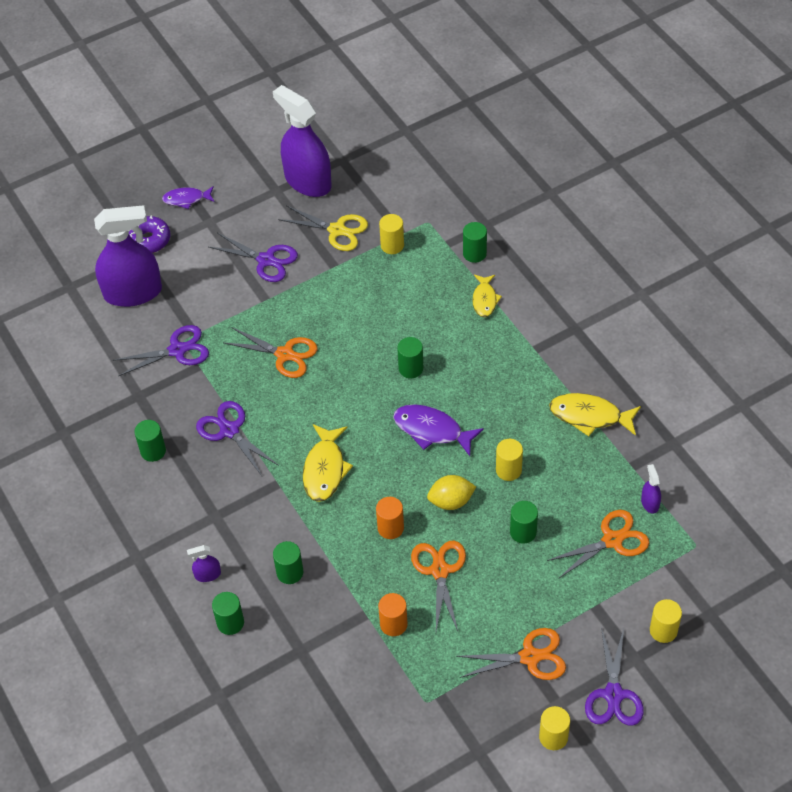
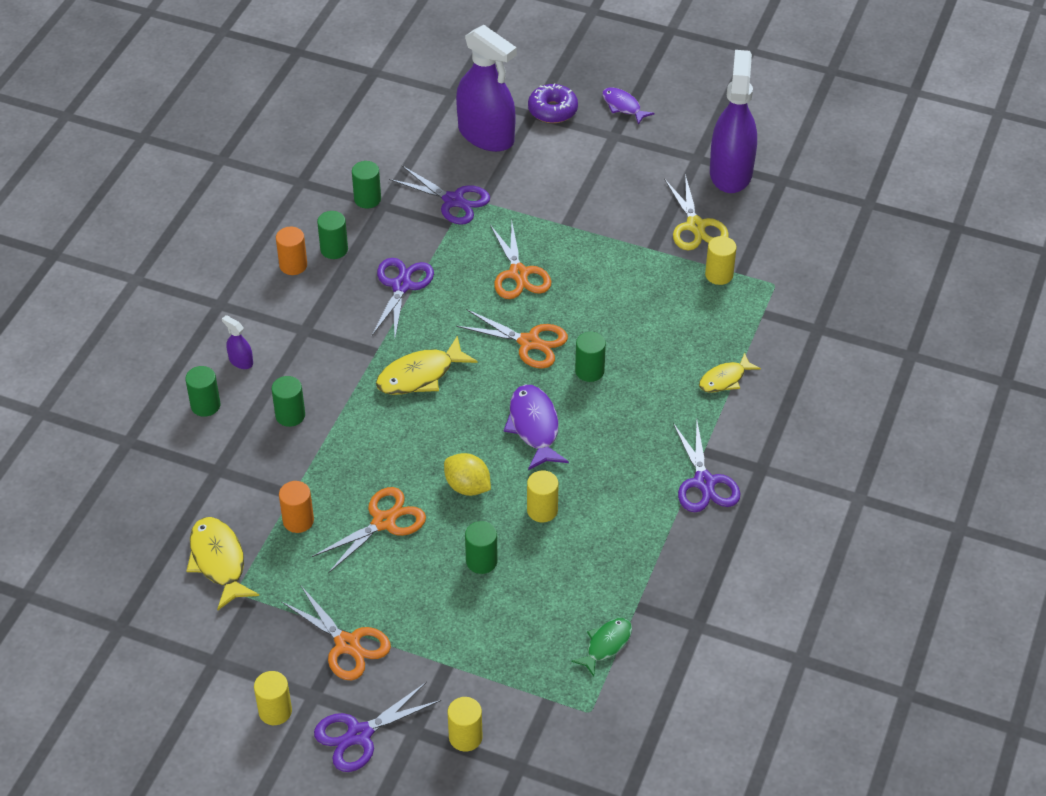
camera: 50 degrees right, 5 degrees down
(266, 260) = (610, 199): purple scissors -> purple scissors (704, 482)
(390, 528) = (399, 459): orange cylinder -> orange cylinder (293, 265)
(474, 253) = (772, 340): green cylinder -> green cylinder (367, 199)
(590, 416) = (665, 539): yellow fish -> yellow fish (219, 561)
(612, 540) = (534, 638): orange scissors -> orange scissors (529, 342)
(650, 503) = (606, 645): purple spray bottle -> green fish

